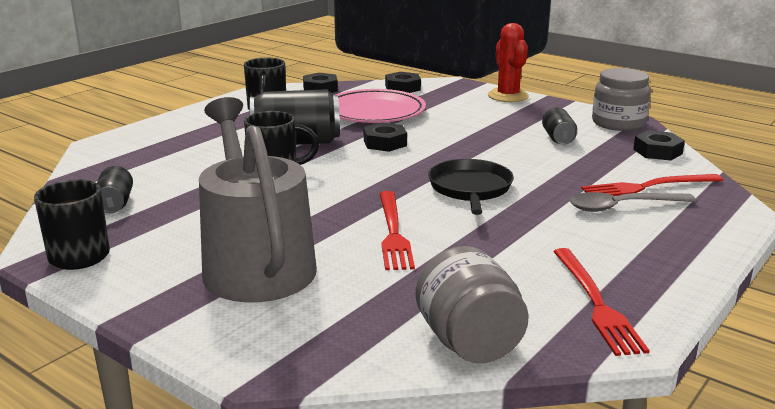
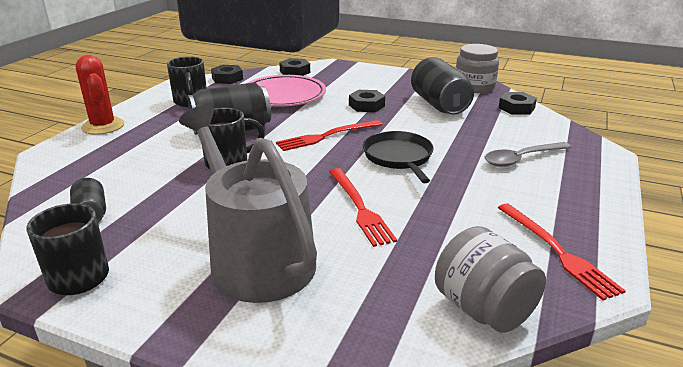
camera: 15 degrees left, 5 degrees up
(385, 143) = (307, 123): black nut -> black nut (366, 105)
(508, 96) = (380, 71): red cactus -> red cactus (103, 126)
(558, 138) = (439, 104): black can -> black can, size x1.91
(647, 187) = (528, 139): red fork -> red fork (327, 136)

